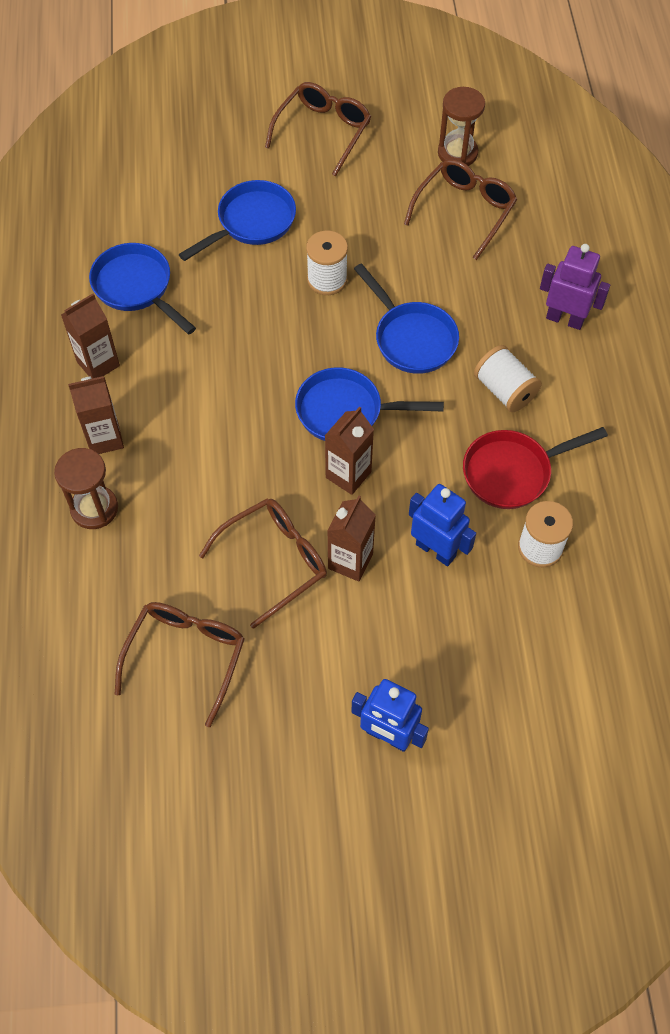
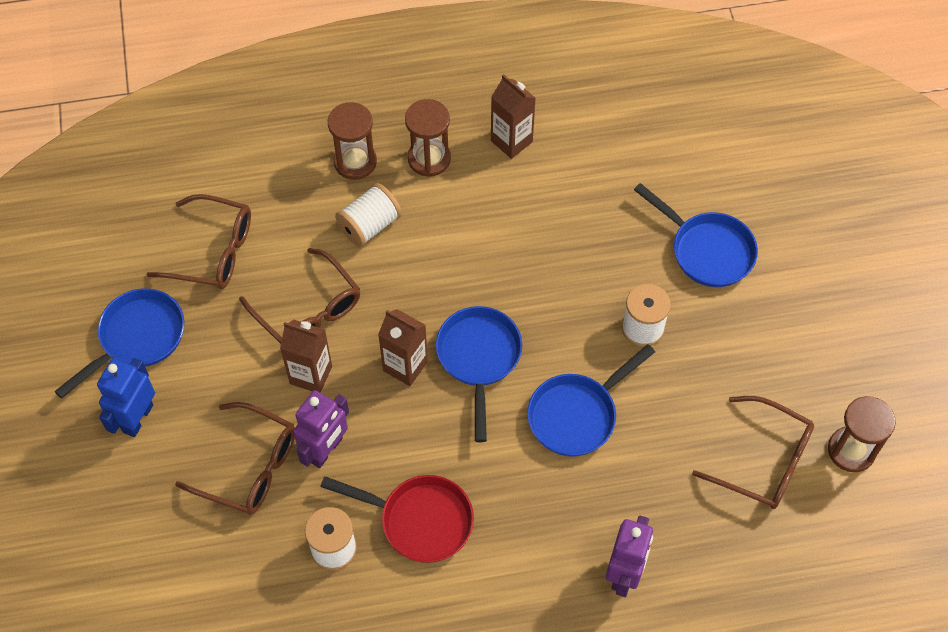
camera: 85 degrees right, 0 degrees up
(105, 438) = (429, 159): brown carton -> brown hourglass
(136, 288) = (606, 159): blue pan -> blue pan (137, 338)
(323, 132) = (852, 307): brown glasses -> brown glasses (249, 467)
(436, 550) = (326, 450): blue robot -> purple robot
(504, 390) = (521, 510): white spool -> white spool (369, 225)
(513, 472) = (419, 520): red pan -> red pan turned 135 degrees clockwise

